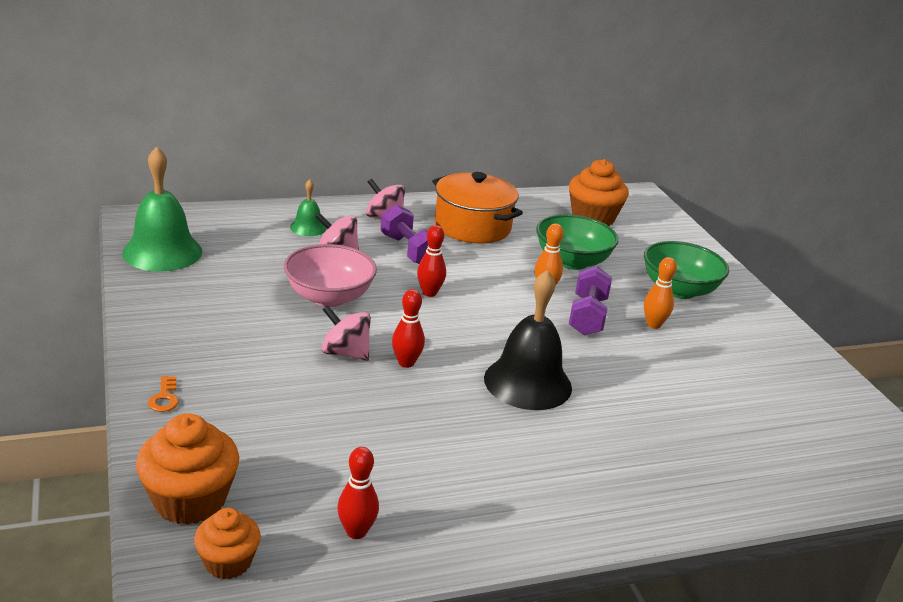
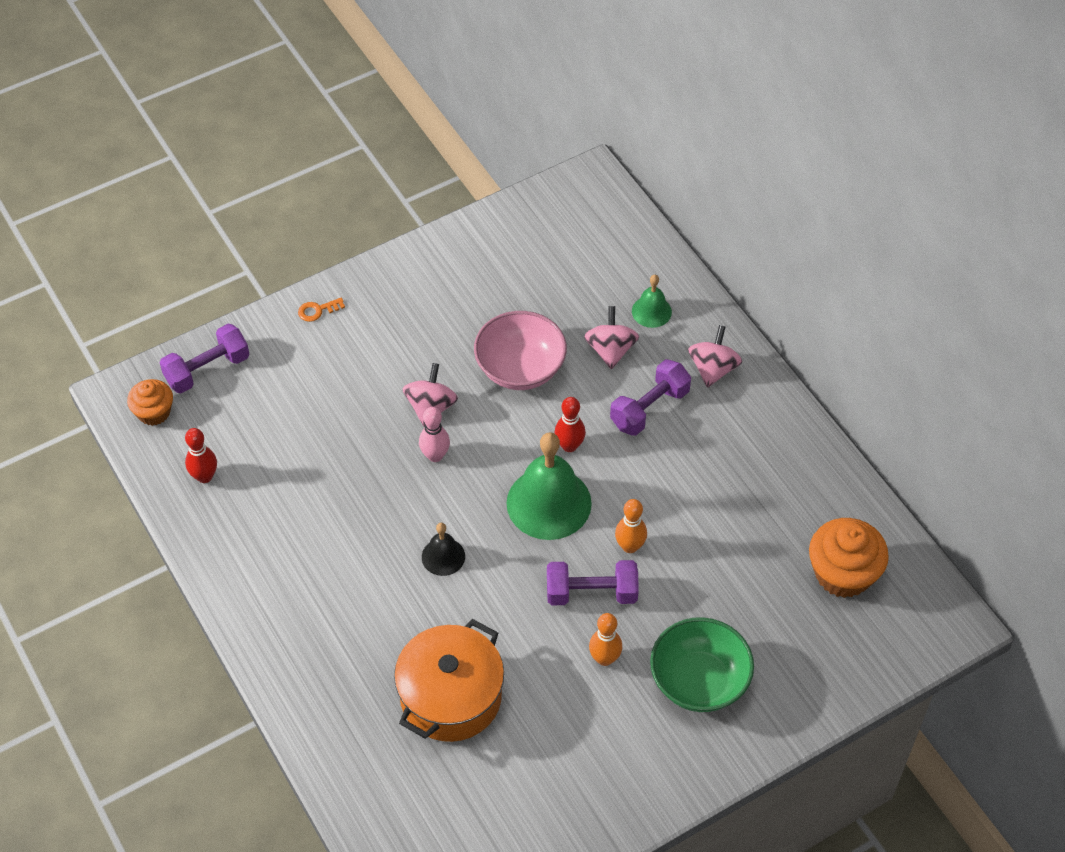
camera: 80 degrees right, 25 degrees up
(162, 252) = (538, 221): green bell -> green bell (549, 503)
(190, 500) = (207, 369): orange cupcake -> purple dumbbell
(406, 363) = (435, 455): red bowling pin -> pink bowling pin
(472, 226) = (741, 454): orange pot -> orange pot (451, 697)
(528, 382) = (443, 556): black bell -> black bell, size x0.50
(572, 261) = (710, 564): green bowl -> none

